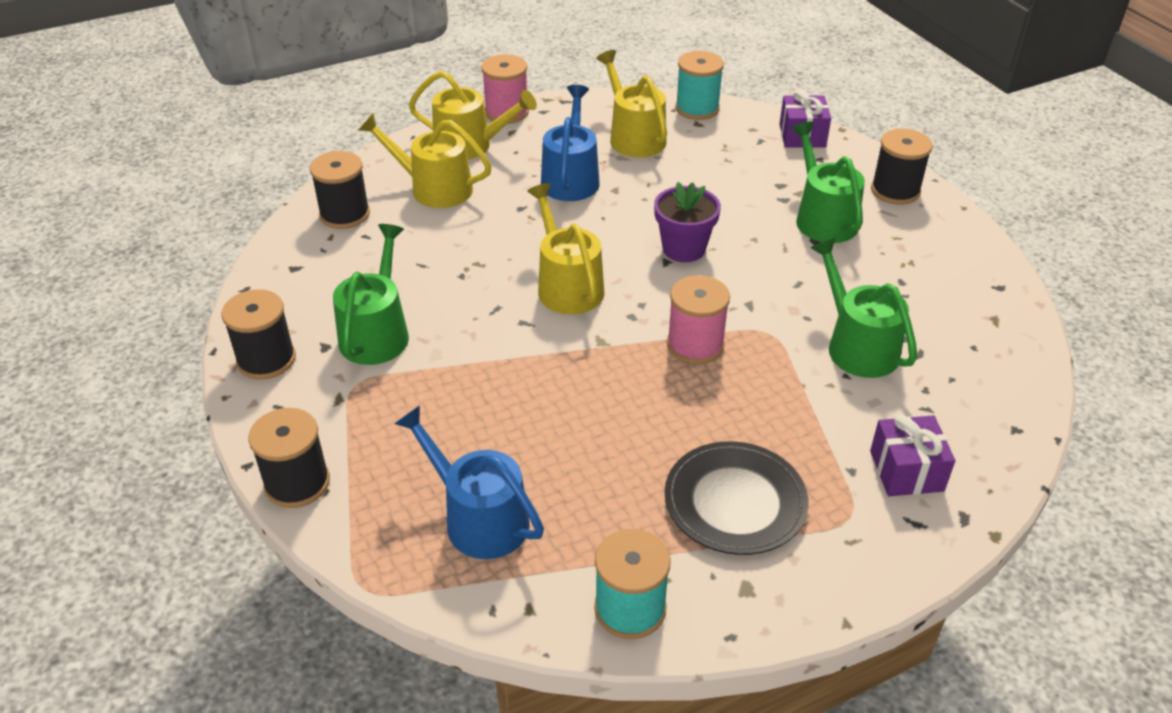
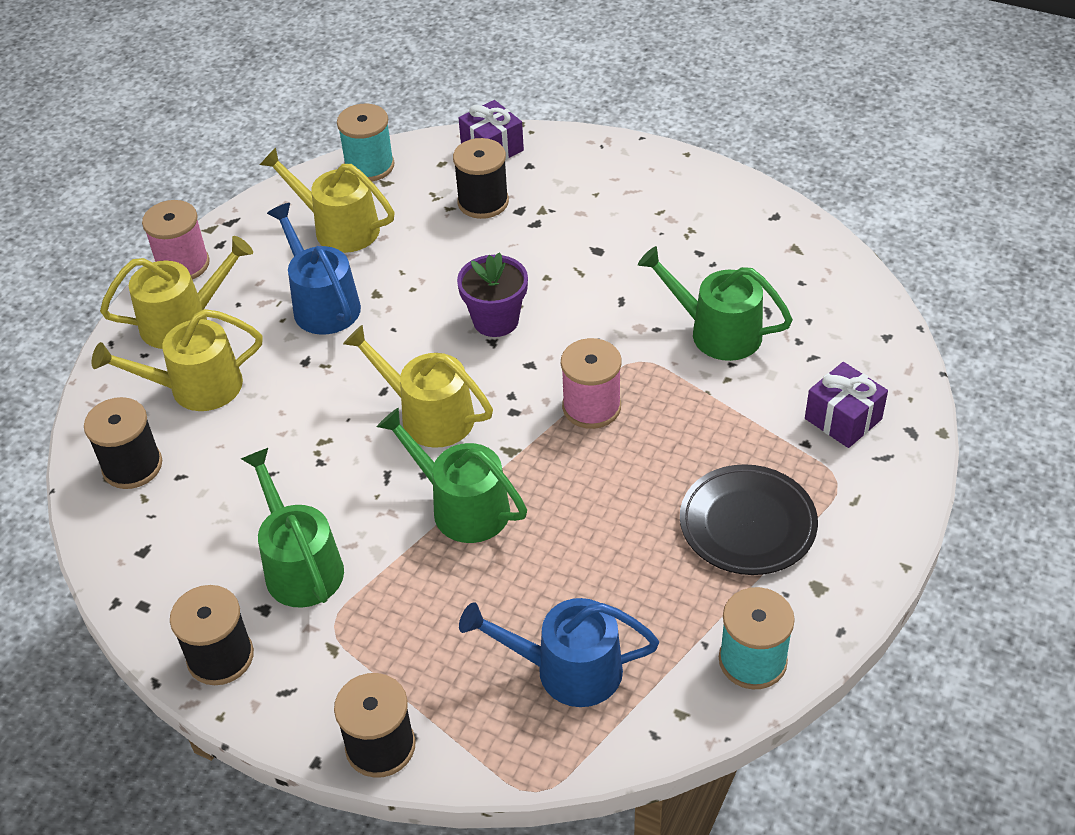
camera: 35 degrees left, 5 degrees up
(823, 218) = (585, 225): green watering can -> green watering can (462, 507)
(895, 191) = (619, 165): black spool -> black spool (483, 202)

